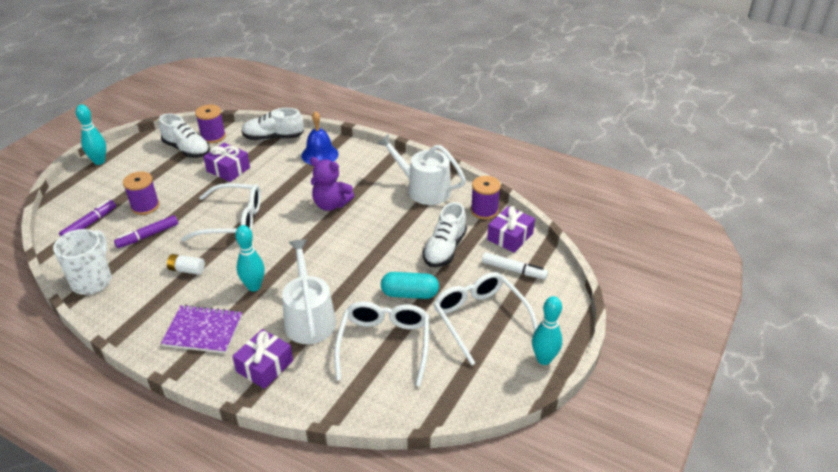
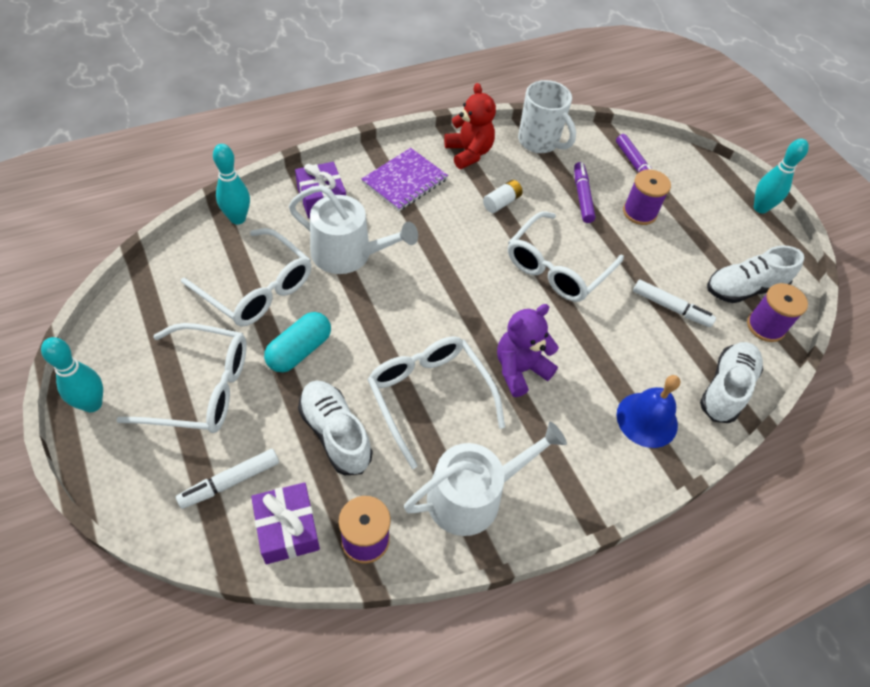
camera: 120 degrees right, 15 degrees up
(137, 312) = (468, 153): none -> red teddy bear
(228, 169) = (671, 308): purple gift -> white marker
(254, 286) = (432, 237): turquoise bowling pin -> turquoise bowling pin (238, 218)
(384, 228) = (429, 396): none -> white glasses

